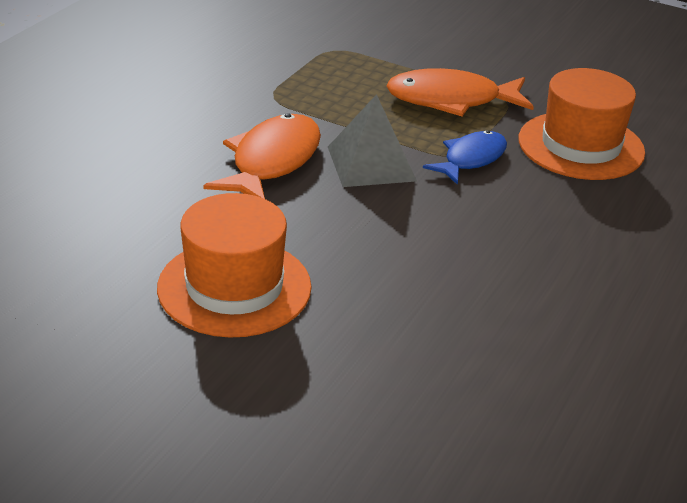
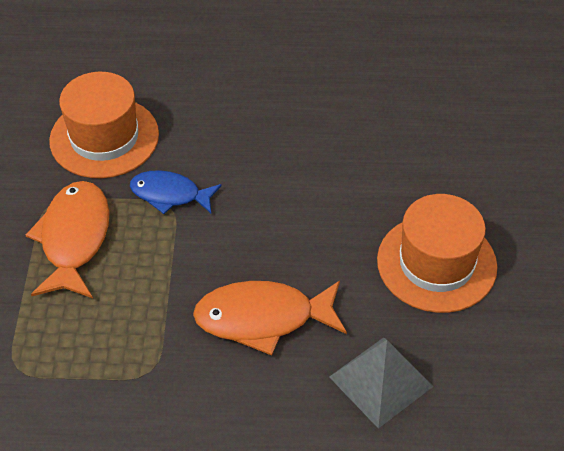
camera: 115 degrees left, 15 degrees up
(371, 163) = (220, 253): grey pyramid -> grey pyramid (381, 381)
(451, 100) = (74, 239): orange fish -> orange fish turned 150 degrees counterclockwise

